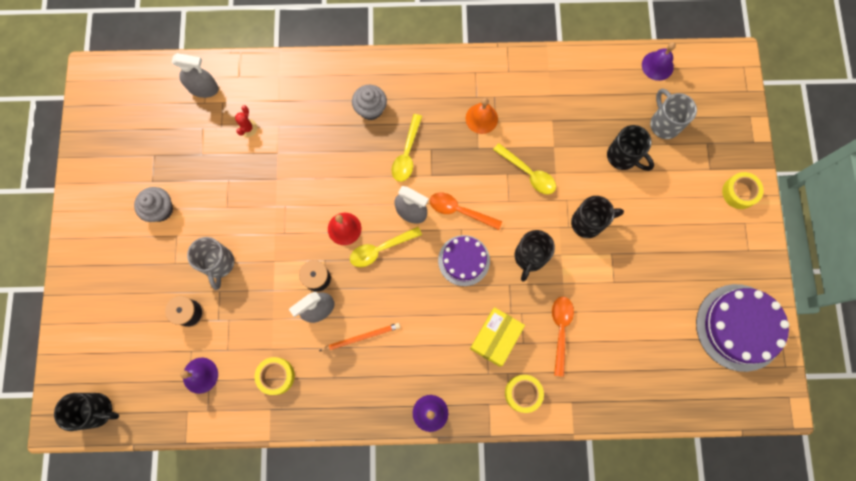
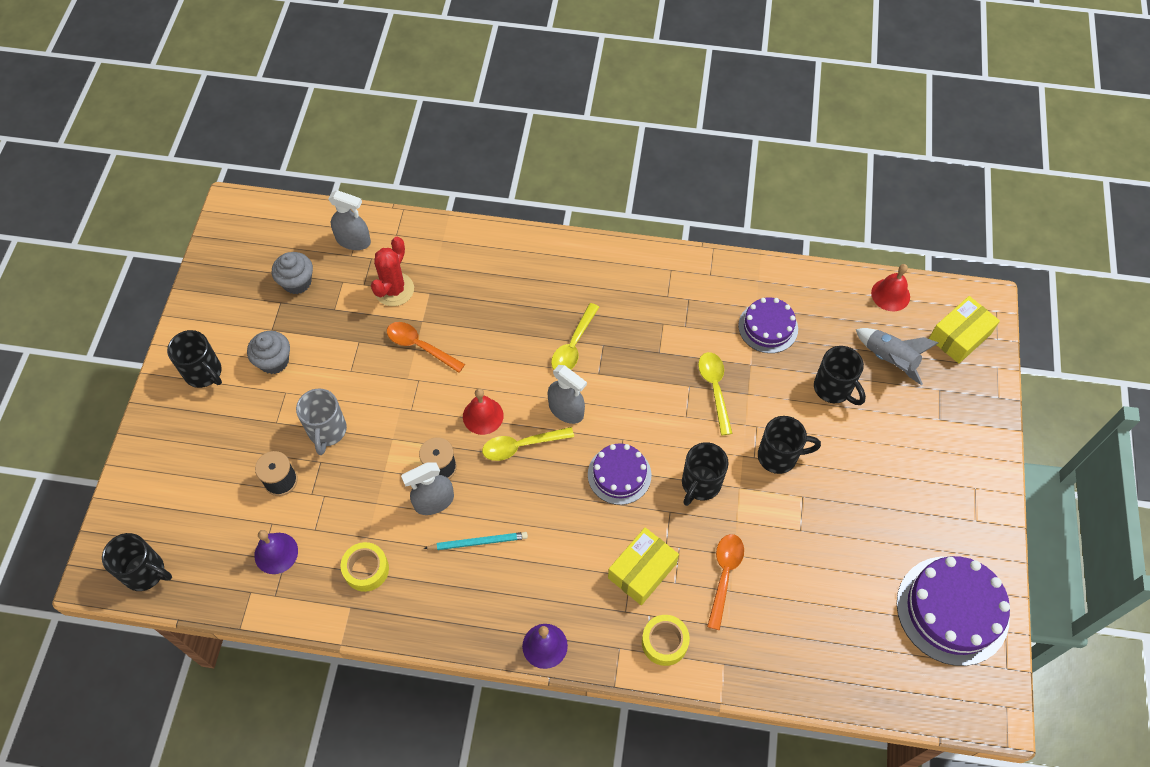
camera: 10 degrees right, 15 degrees down
(104, 230) = (204, 373): none -> black mug
(248, 128) = (394, 289): red cactus -> red cactus, size x1.77
(361, 337) = (478, 542): orange pencil -> turquoise pencil
(371, 109) = (540, 291): grey cupcake -> grey cupcake (297, 282)
(460, 211) = (624, 418): orange spoon -> orange spoon (420, 346)
(481, 118) = (669, 320): orange bell -> none
(528, 173) = (715, 389): yellow spoon -> yellow spoon turned 150 degrees counterclockwise
(562, 111) = (768, 327): none -> purple cake
(657, 65) = (890, 294): purple bell -> red bell
(664, 123) = (889, 359): grey mug -> grey rocket
(717, 94) = (959, 336): none -> yellow box
(739, 192) = (972, 451): yellow tape -> none

